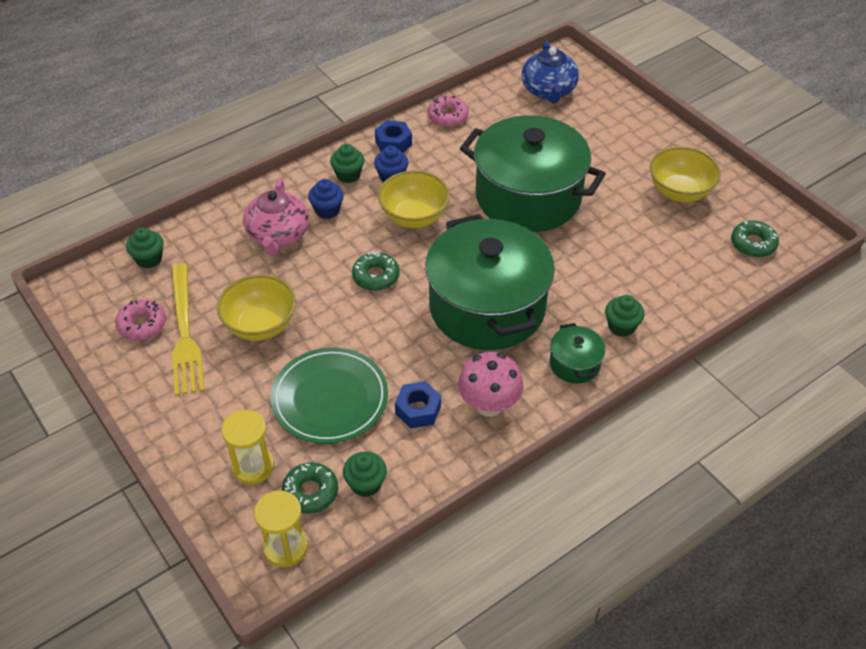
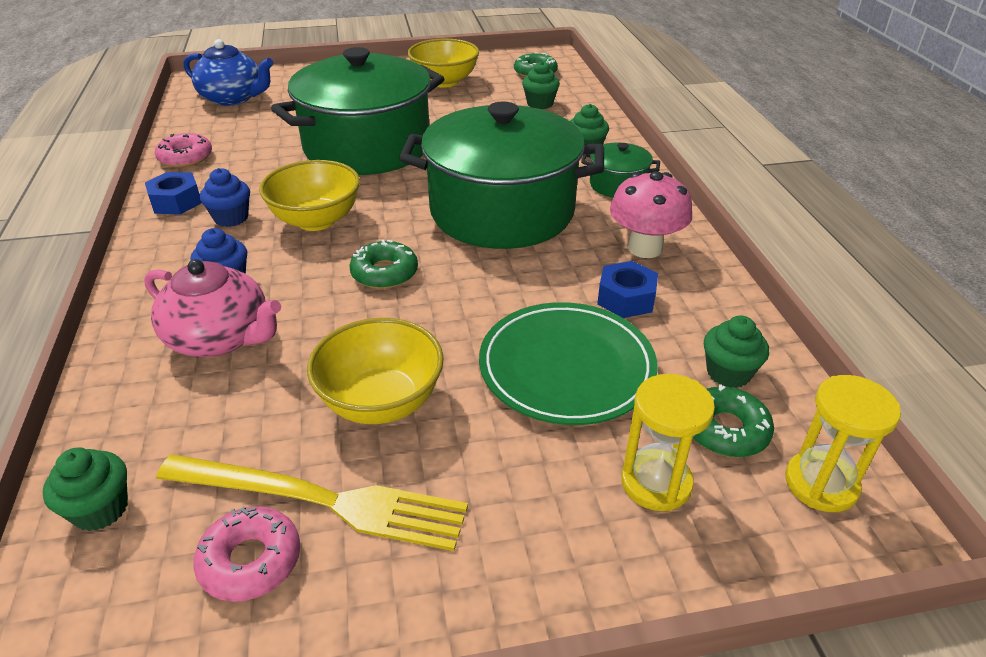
camera: 65 degrees left, 10 degrees down
(348, 175) = (185, 248): green cupcake -> green cupcake (540, 104)

